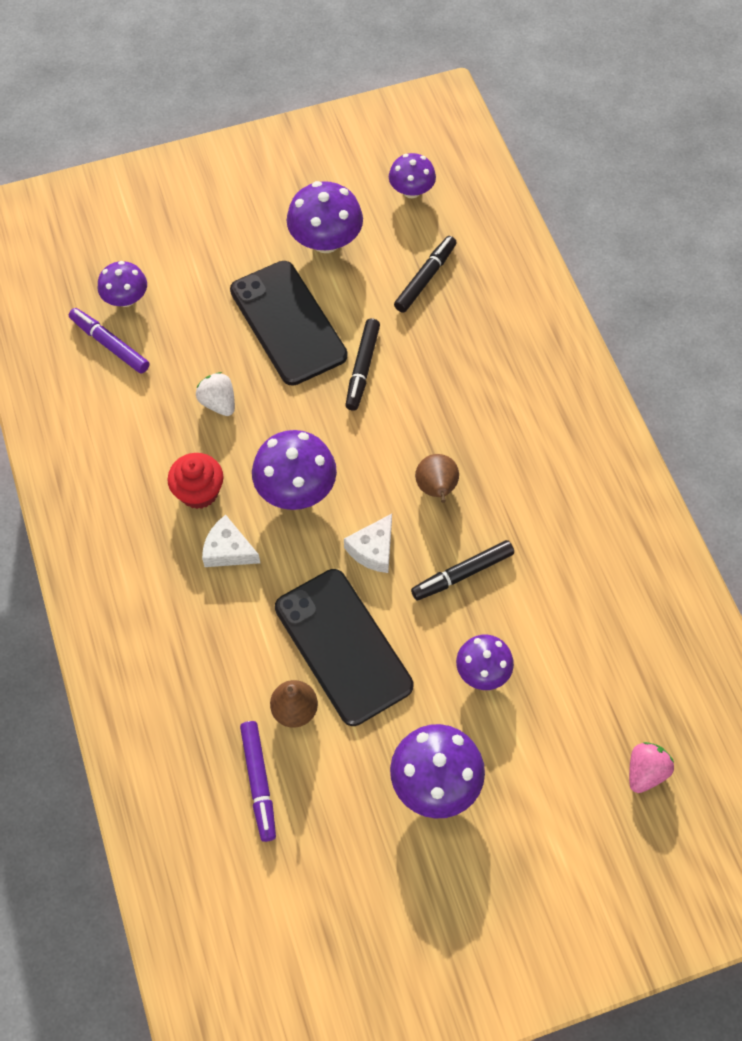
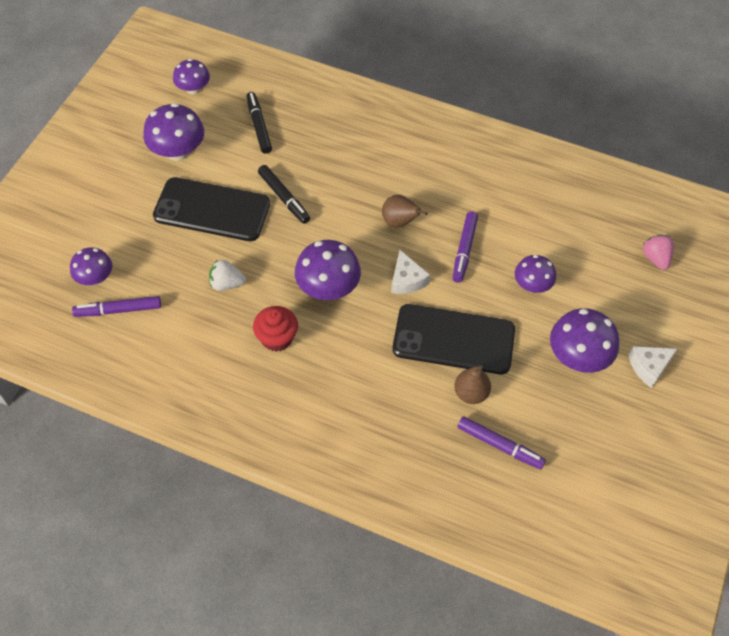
camera: 50 degrees left, 5 degrees down
(228, 550) = (333, 351): white cheese -> white cheese (649, 367)
(462, 574) = (464, 250): black marker -> purple marker

